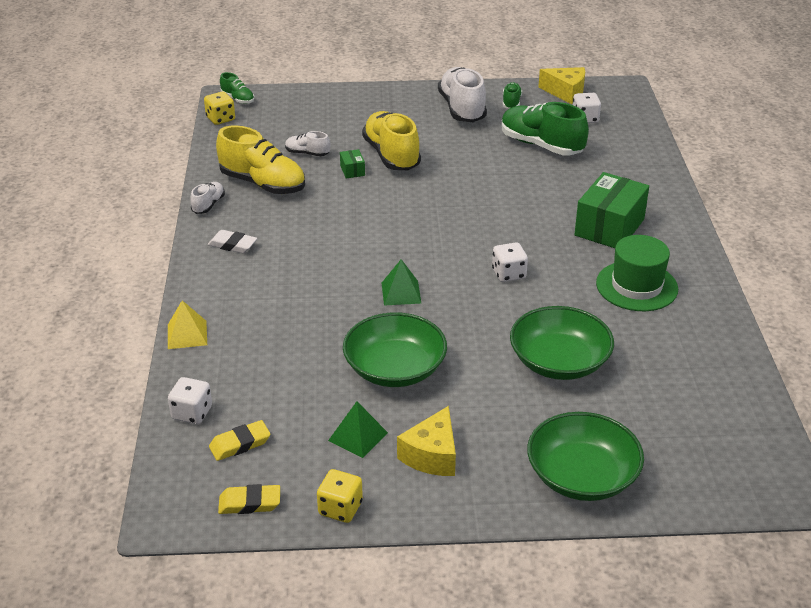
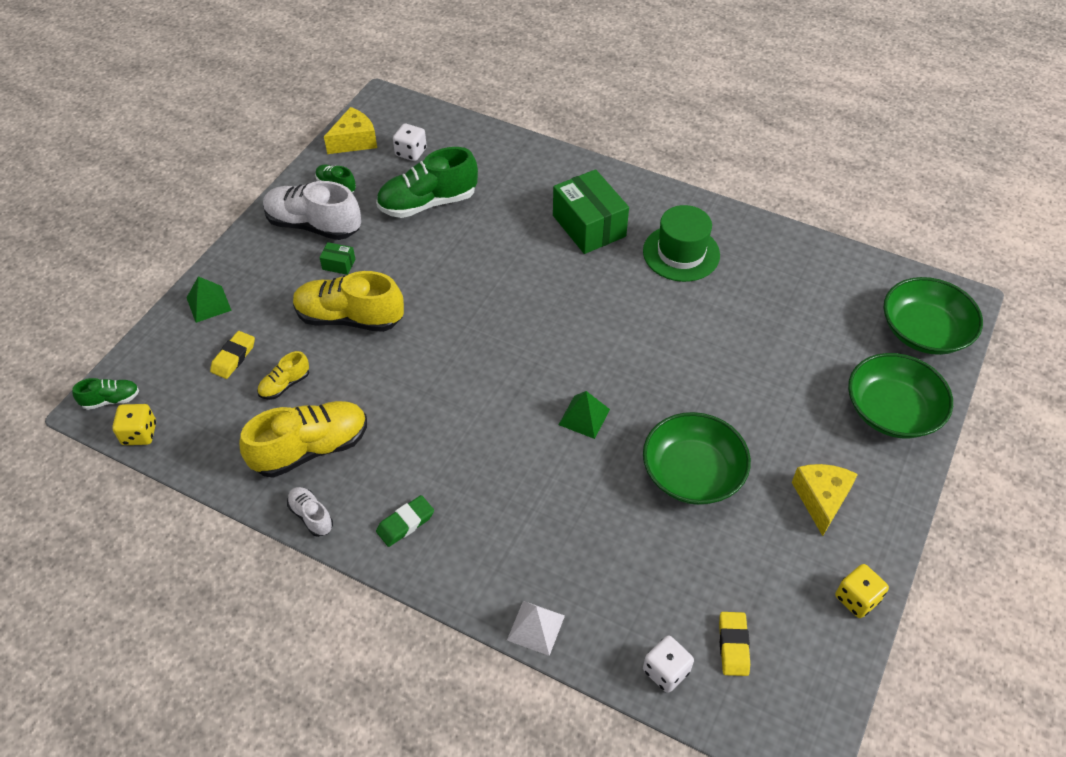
camera: 60 degrees left, 15 degrees up
(187, 334) = (536, 627): yellow pyramid -> white pyramid
(232, 245) = (405, 523): white eraser -> green eraser
(249, 503) = (818, 670): yellow eraser -> yellow eraser (233, 357)
(307, 153) = (285, 385): white shoe -> yellow shoe
(352, 170) = (350, 361): green box -> green box (339, 264)
(358, 436) = (770, 543): green pyramid -> green pyramid (208, 304)
(432, 455) = (821, 499): yellow cheese -> yellow cheese turned 135 degrees counterclockwise
(508, 274) = (609, 326): white dice -> none
(559, 361) = (748, 353): green bowl -> green bowl (924, 331)

